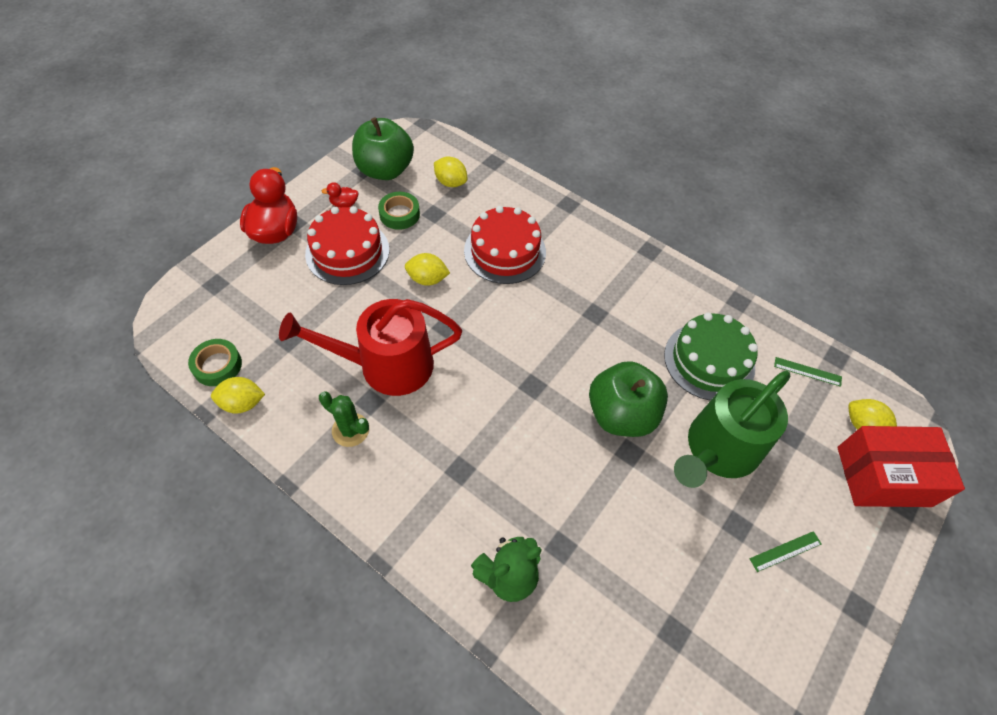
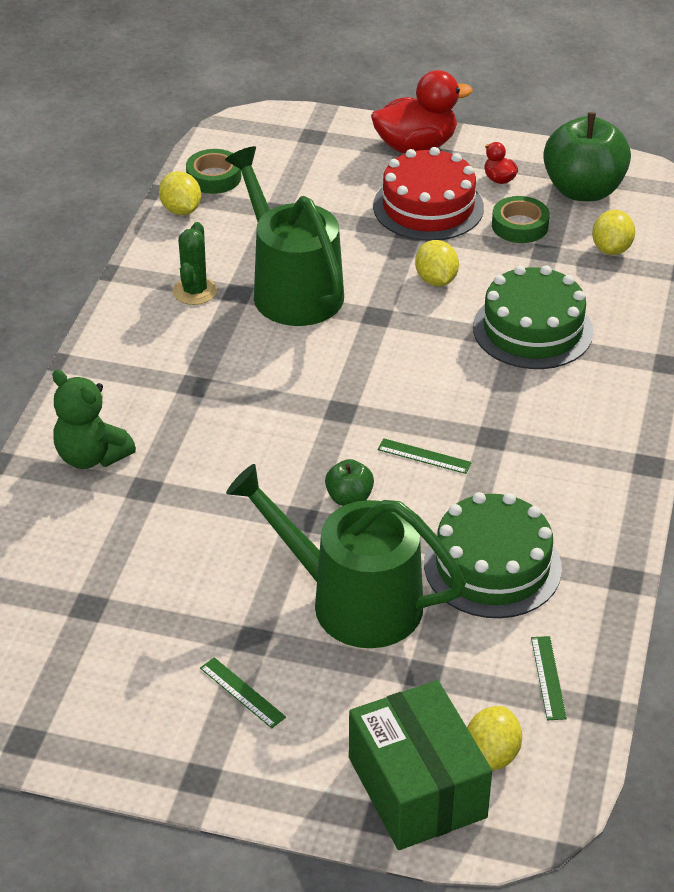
camera: 70 degrees right, 15 degrees down
(387, 365) = (292, 289): red watering can -> green watering can
(505, 251) = (532, 329): red cake -> green cake
(598, 356) = (424, 456): none -> green ruler
(621, 414) = (349, 498): green apple -> green apple, size x0.47
(883, 476) = (417, 787): red box -> green box

